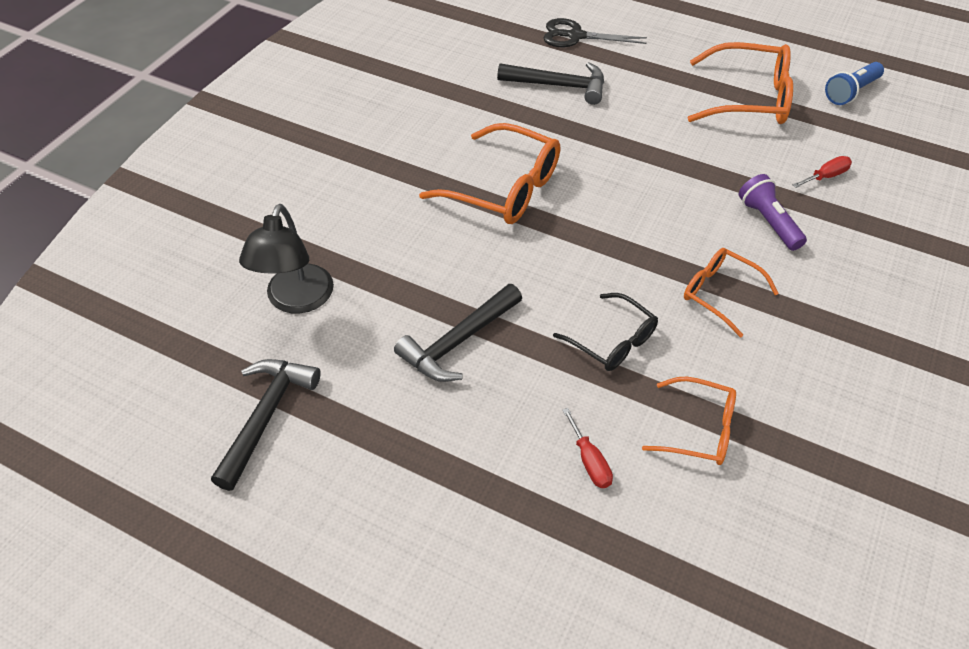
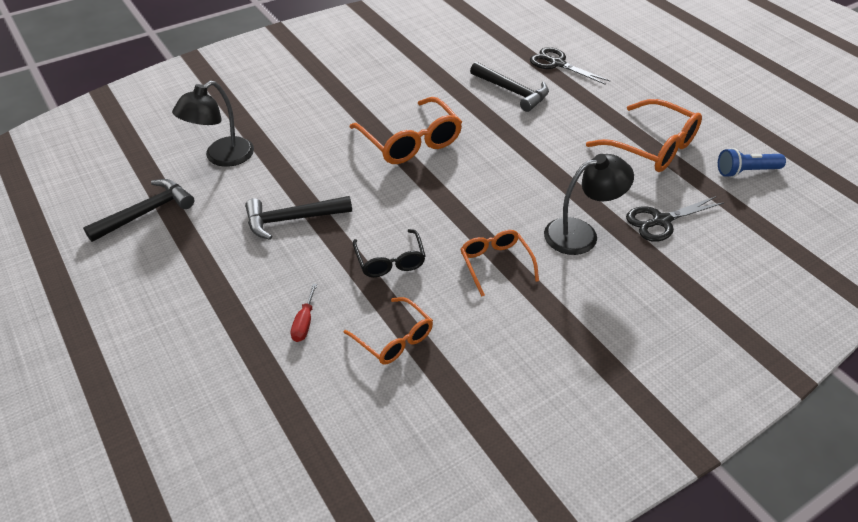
camera: 30 degrees right, 5 degrees down
(768, 222) = (581, 233): purple flashlight -> black lamp
(826, 176) = (661, 221): red screwdriver -> black scissors

